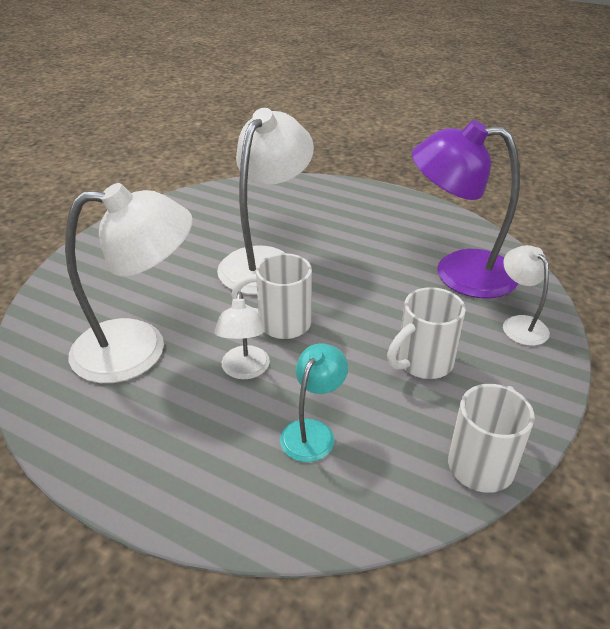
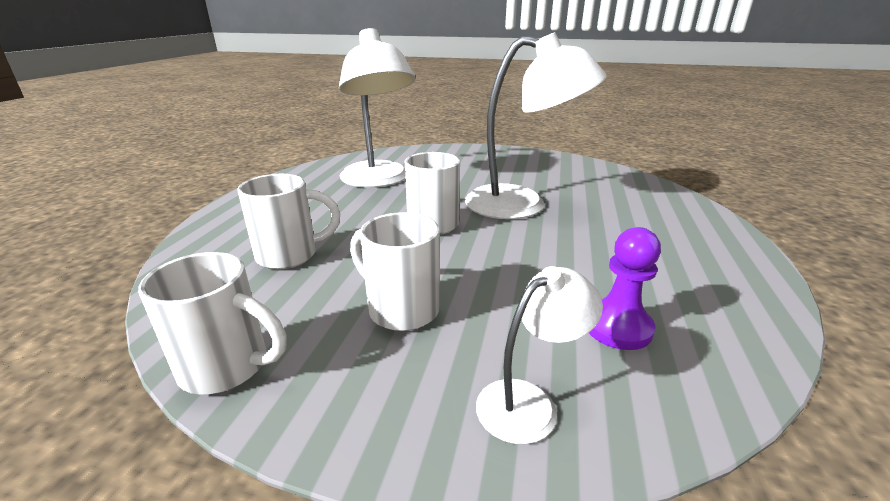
camera: 75 degrees right, 10 degrees down
(244, 370) = (364, 217): white lamp -> none
(312, 431) = (290, 255): turquoise lamp -> white mug
(458, 273) = (617, 327): purple lamp -> purple pawn

